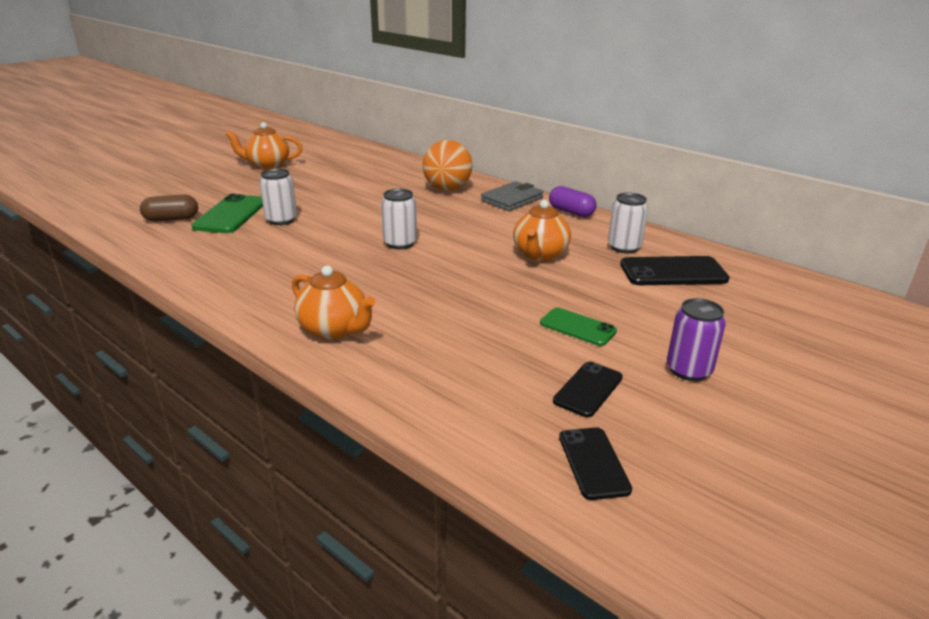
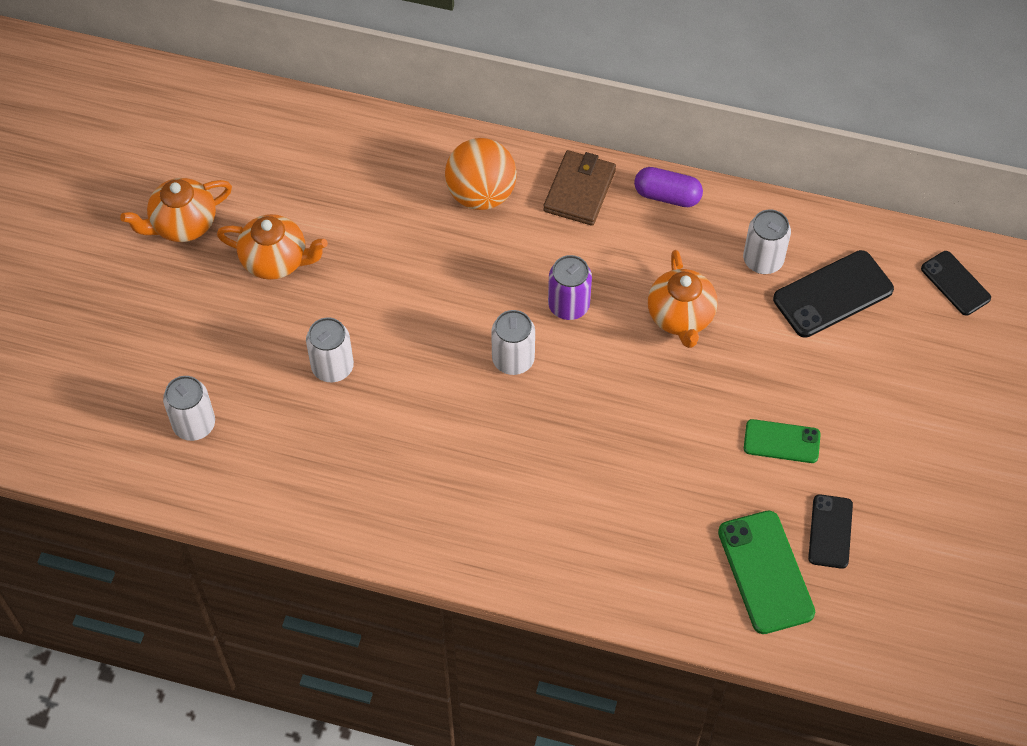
camera: 25 degrees left, 30 degrees up
(171, 219) = (194, 424): brown capsule -> white can
(231, 214) = (258, 381): green phone -> green phone (765, 572)
(334, 329) = (559, 549): orange teapot -> orange teapot (276, 261)
(512, 199) = (579, 190): grey wallet -> brown wallet
(593, 463) = (871, 618): black phone -> black phone (955, 283)
(688, 370) = (902, 465): purple can -> purple can (568, 305)

